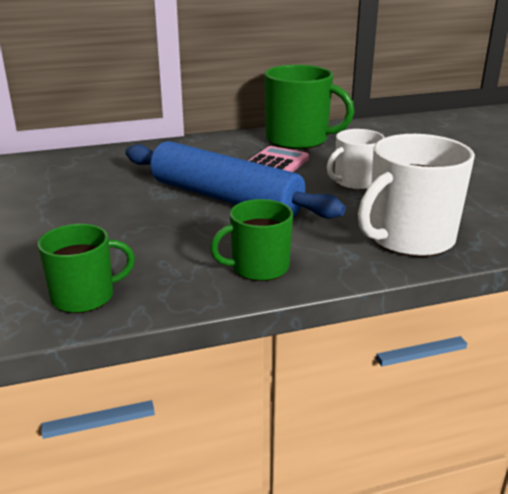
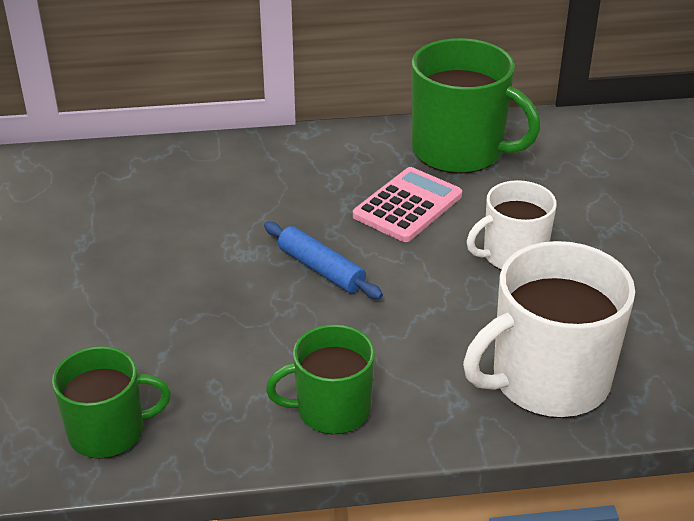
camera: 10 degrees right, 10 degrees up
(225, 198) = (321, 269): blue rolling pin -> blue rolling pin, size x0.45

